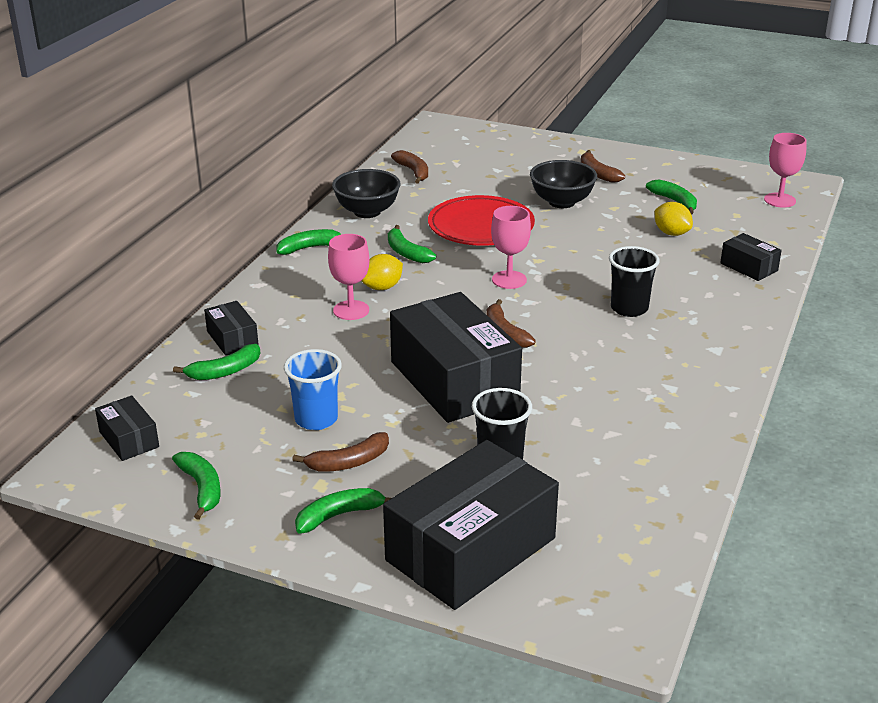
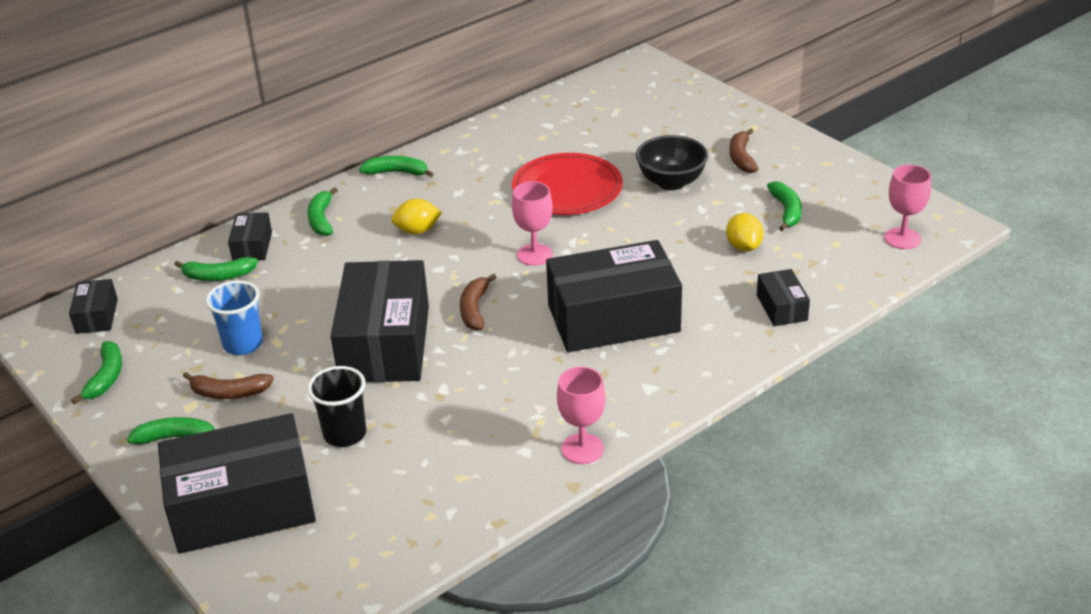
camera: 30 degrees right, 5 degrees up
(351, 310) = (369, 247): pink goblet -> pink goblet (582, 449)
(367, 212) = (481, 147): black bowl -> none
(406, 252) = (473, 200): green banana -> green banana (321, 219)
(413, 172) = (565, 112): brown banana -> none
(629, 308) = (613, 318): black cup -> black box

